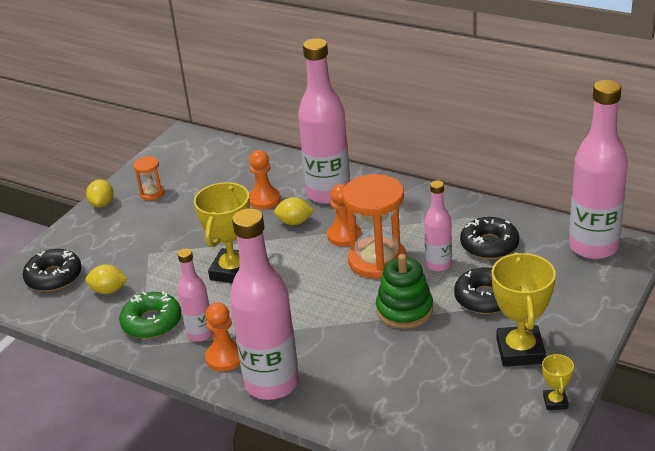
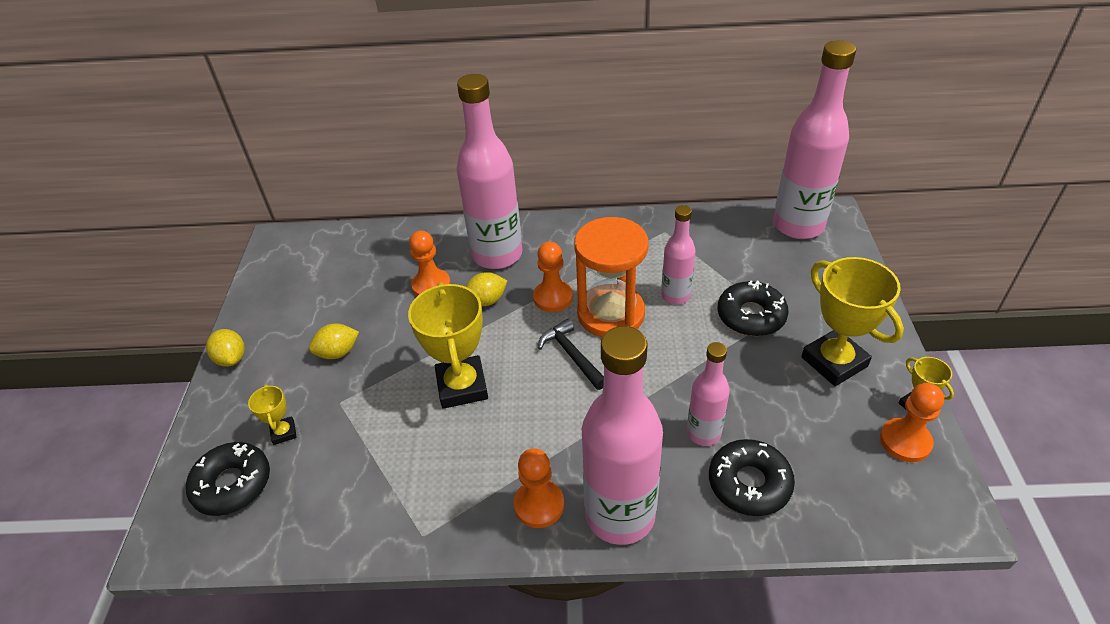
camera: 30 degrees left, 10 degrees up
(103, 259) = (284, 432): none -> yellow trophy
(108, 290) = (323, 474): yellow lemon -> yellow lemon (338, 352)
(152, 193) = (288, 323): orange hourglass -> none
(152, 322) = (412, 495): green donut -> none
(200, 334) = (484, 485): pink bottle -> pink bottle (703, 433)
(324, 277) = (571, 355): none -> black hammer
(404, 310) = (686, 361): green stacking toy -> none
(489, 245) = (705, 256): black donut -> black donut (749, 483)
(521, 420) = (905, 441): none -> orange pawn

